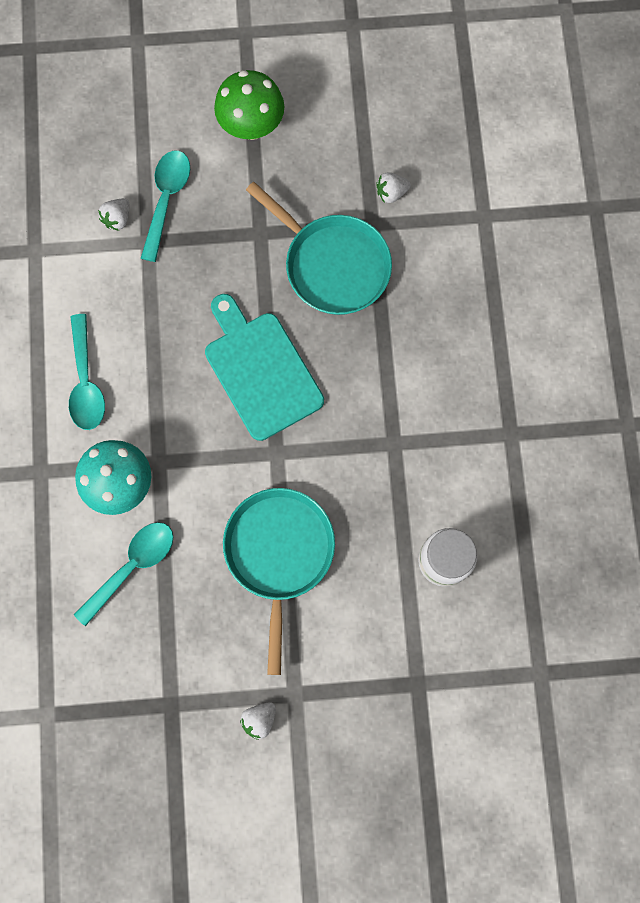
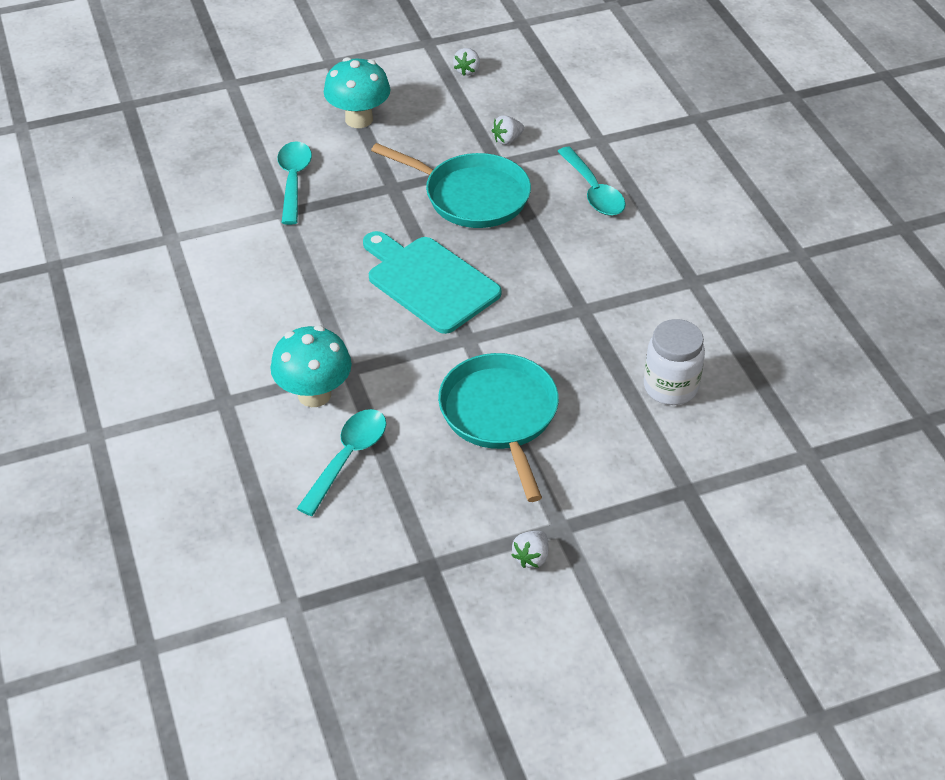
camera: 15 degrees left, 30 degrees down
(86, 382) = (253, 323): turquoise spoon -> turquoise spoon (593, 191)
(117, 219) = (249, 202): white strawberry -> white strawberry (467, 70)
(251, 126) = (359, 119): green mushroom -> turquoise mushroom

